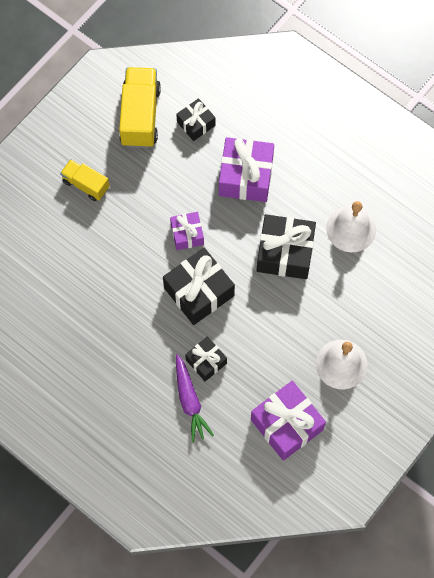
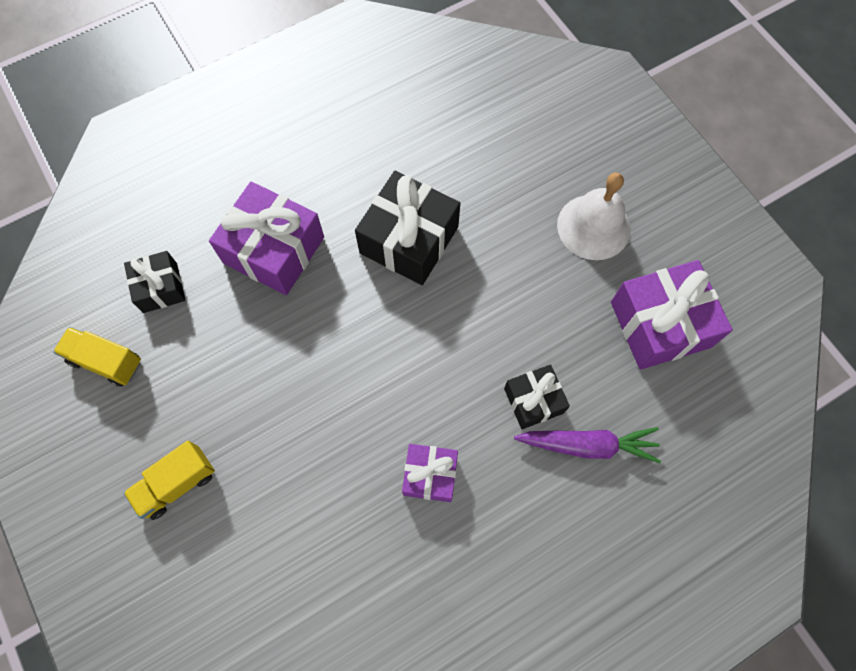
camera: 70 degrees left, 0 degrees up
(140, 116) = (106, 362): yellow truck -> yellow truck, size x0.59
(187, 234) = (326, 359): purple gift -> purple gift (430, 475)
(199, 292) = (422, 373): black gift -> none
(351, 229) = (408, 150): white bell -> none

